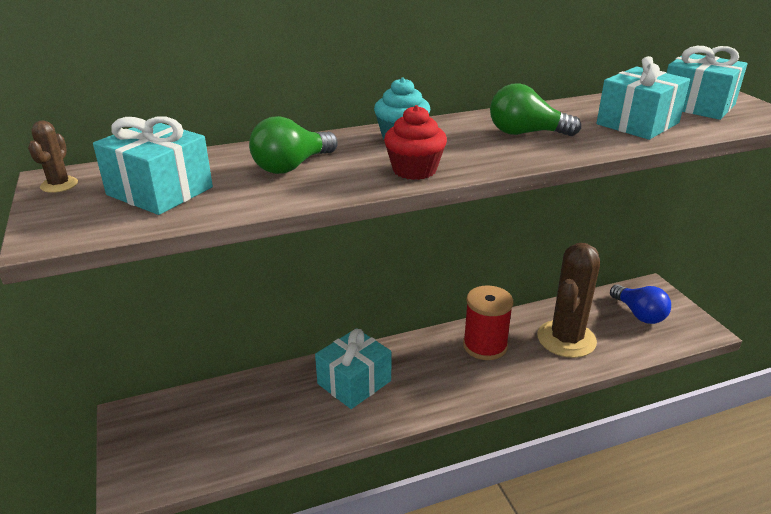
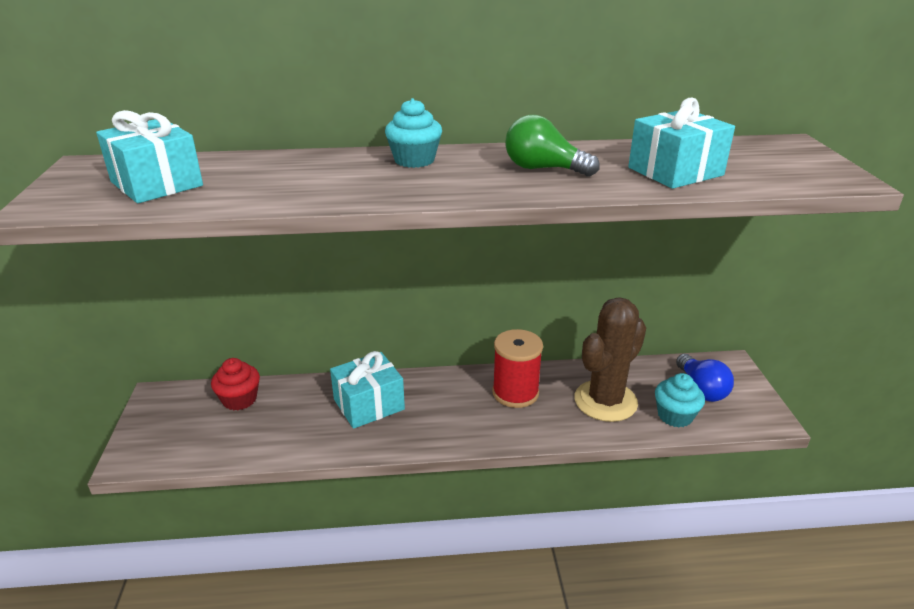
camera: 15 degrees right, 0 degrees up
(59, 185) = (82, 169): brown cactus -> none
(292, 166) = (288, 175): green light bulb -> none
(414, 170) = (398, 191): red cupcake -> red cupcake (239, 399)
(629, 341) = (675, 416): none -> turquoise cupcake
(697, 106) = (763, 160): turquoise gift -> none

